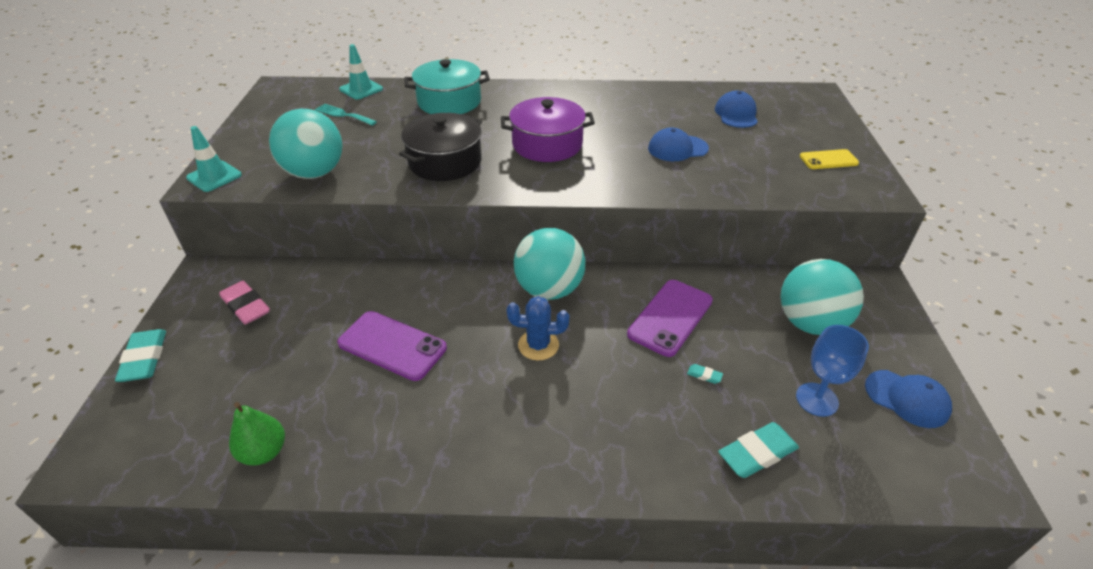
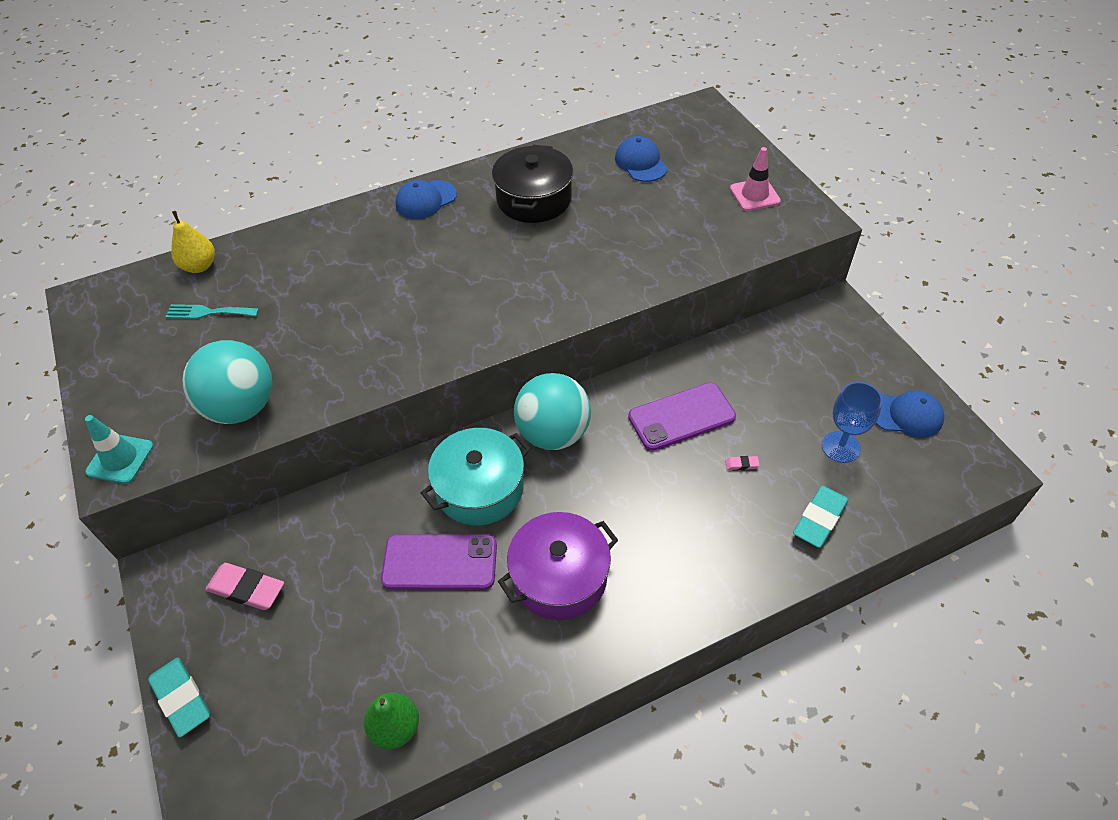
camera: 25 degrees left, 10 degrees up
(361, 89) = (199, 266): turquoise traffic cone -> yellow pear
(445, 162) = (380, 336): black pot -> black pot (534, 199)
(449, 102) = (323, 249): turquoise pot -> turquoise pot (479, 488)
(538, 345) = (580, 499): blue cactus -> none
(547, 144) = (474, 272): purple pot -> purple pot (559, 577)
(670, 317) = (681, 417): purple phone -> purple phone turned 60 degrees clockwise
(677, 148) = (609, 230): blue cap -> blue cap (426, 200)
(704, 375) = (741, 464): turquoise eraser -> pink eraser
(810, 323) = (801, 372): turquoise ball -> none
(828, 160) = (754, 195): yellow phone -> pink traffic cone

